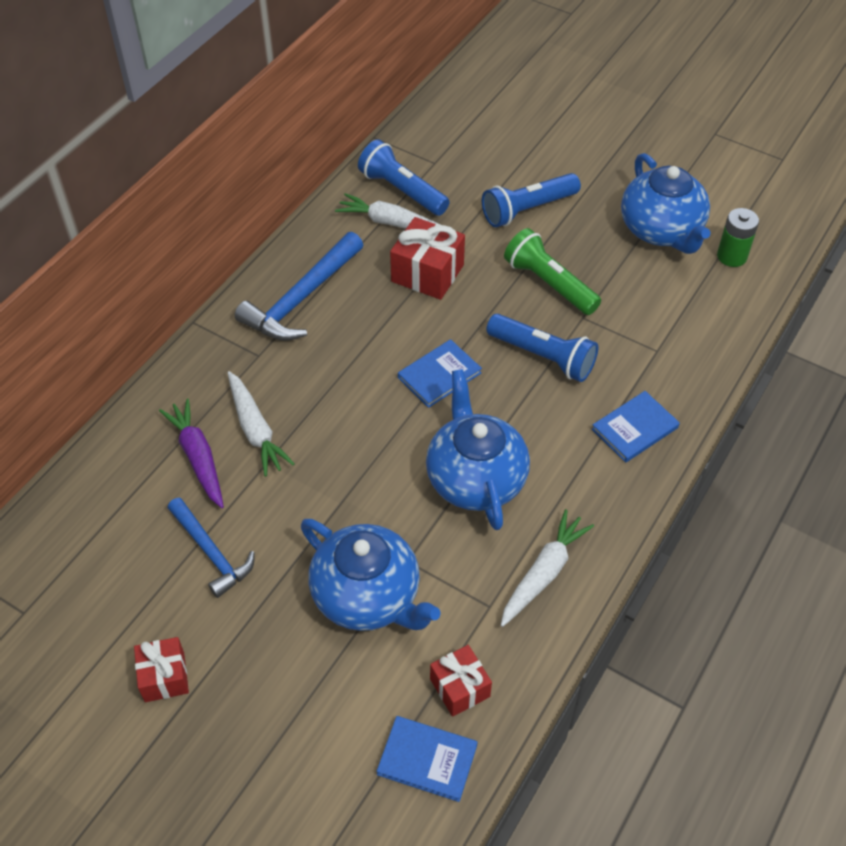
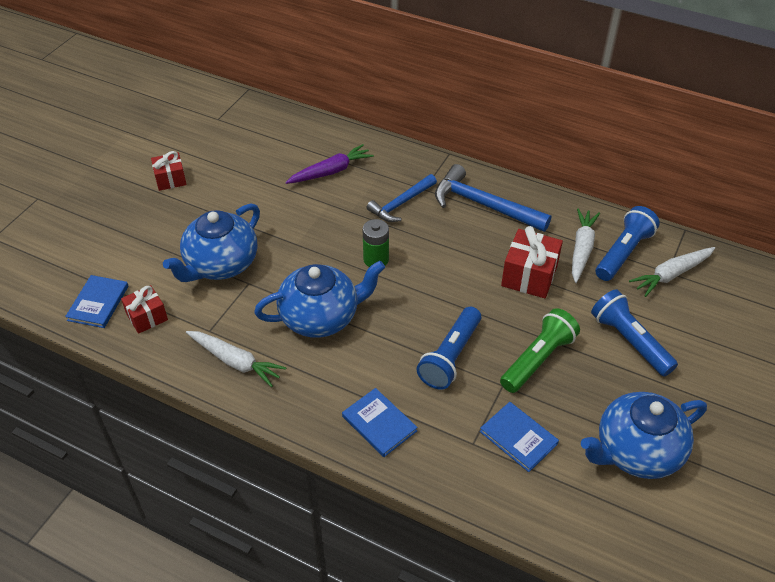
camera: 85 degrees right, 5 degrees down
(211, 553) = (256, 187): blue hammer -> blue hammer (401, 204)
(255, 430) = (356, 195): white carrot -> white carrot (671, 275)
(439, 375) = (420, 290): blue book -> blue book (518, 438)
(732, 256) = (617, 516): green battery -> green battery (376, 259)

